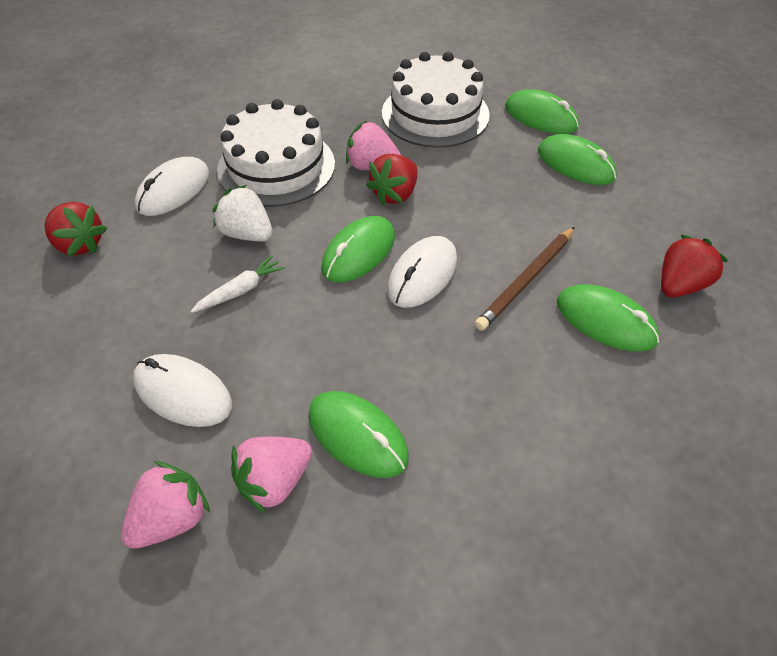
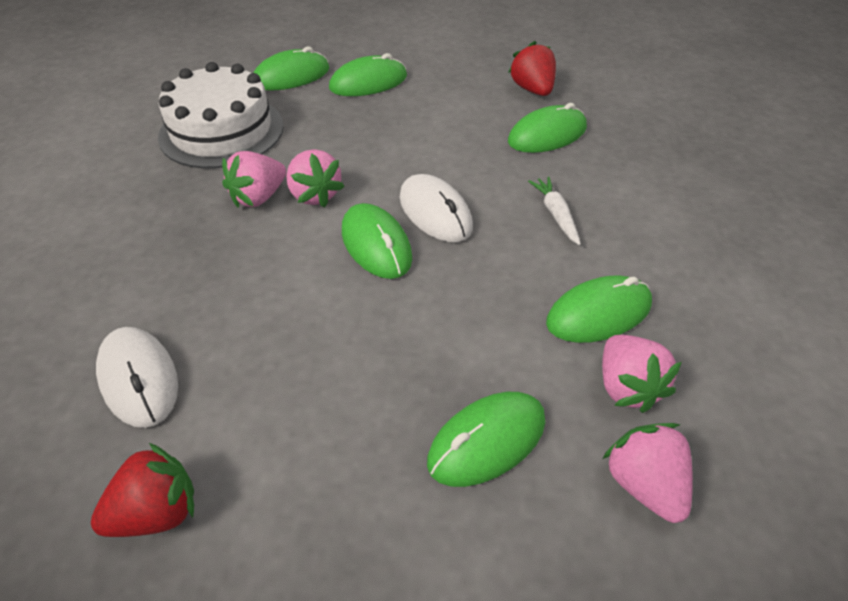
camera: 65 degrees left, 5 degrees down
(183, 393) = (487, 441): white mouse -> green mouse
(240, 290) = (366, 353): white carrot -> white carrot (556, 215)
(247, 233) = (280, 324): white strawberry -> none
(276, 167) = (188, 269): white cake -> none
(395, 194) = (314, 195): red strawberry -> pink strawberry
(526, 280) = (481, 156): brown pencil -> none

